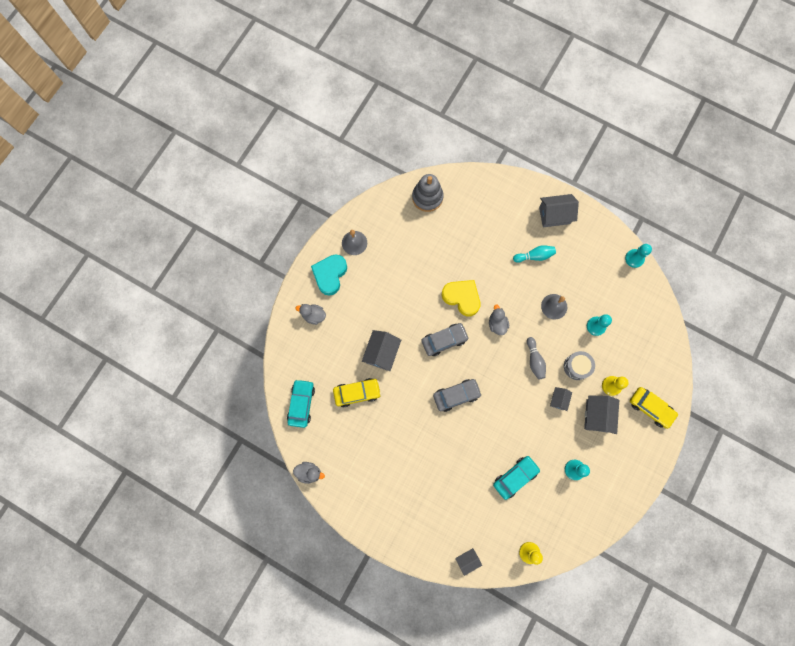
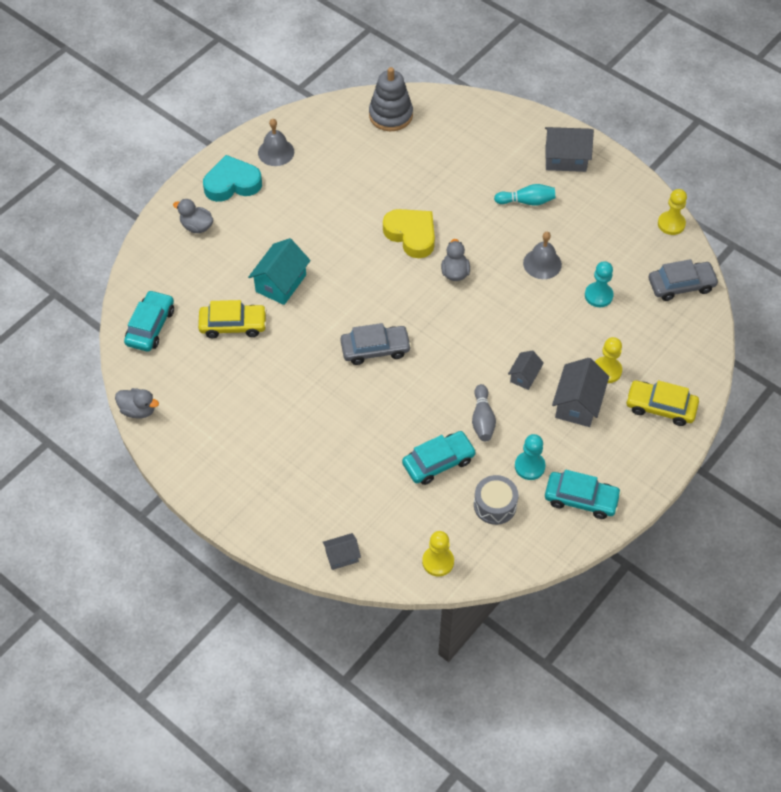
camera: 10 degrees right, 20 degrees down
(330, 275) = (232, 183): turquoise heart -> turquoise heart turned 45 degrees clockwise
(382, 353) = (281, 283): grey house -> turquoise house
(444, 340) = (374, 281): grey car -> grey car (681, 285)
(534, 360) = (499, 323): grey bowling pin -> grey bowling pin (482, 419)
(577, 366) = (560, 340): grey drum -> grey drum (495, 505)
(611, 488) = (581, 499): none -> turquoise car
(634, 258) = (671, 224): turquoise pawn -> yellow pawn
(650, 408) = (660, 407): yellow car -> yellow car turned 150 degrees clockwise

